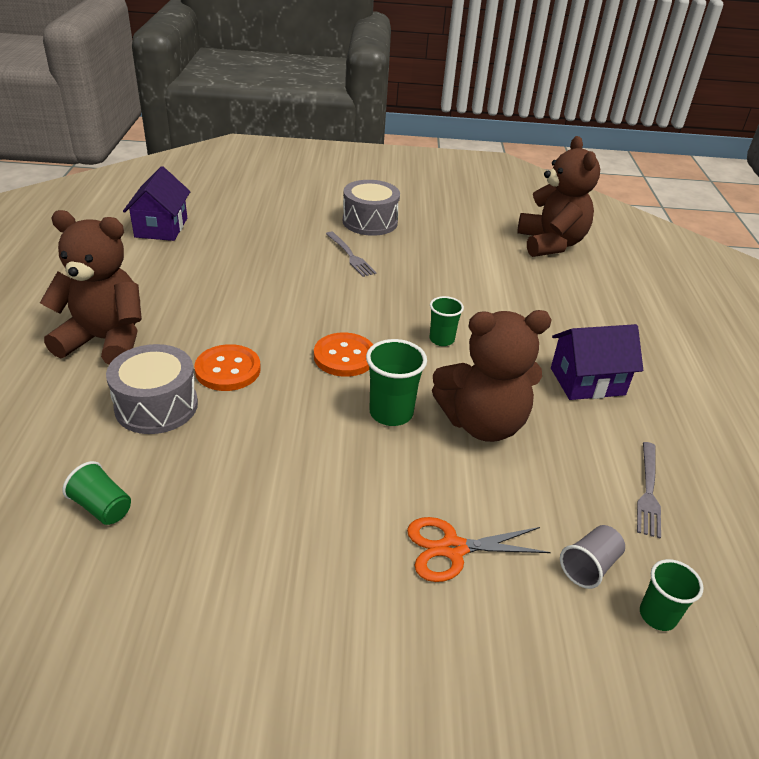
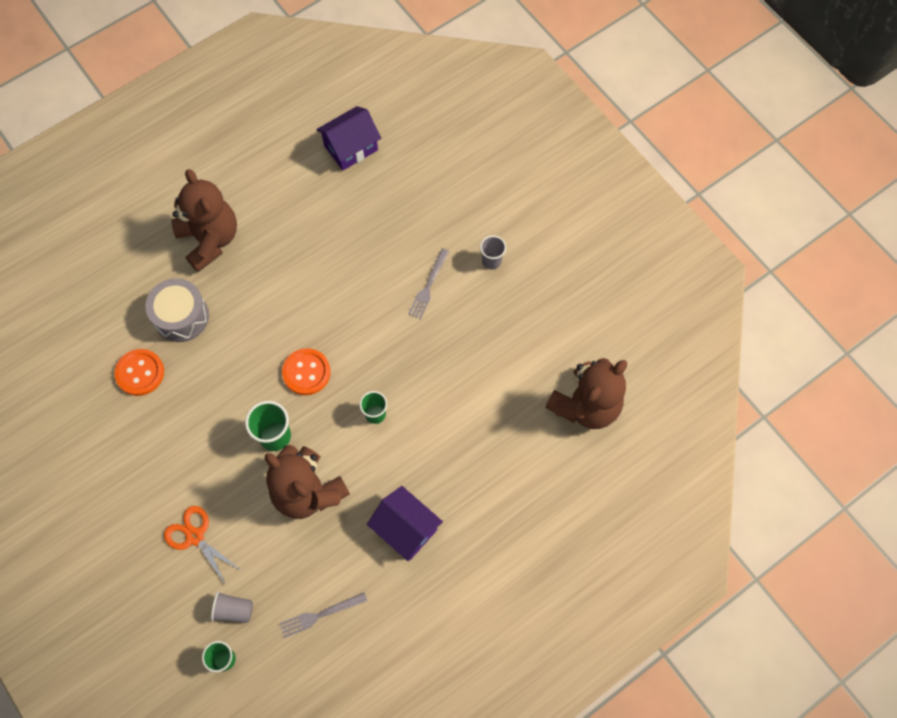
camera: 55 degrees right, 30 degrees up
(102, 507) = (99, 360): green cup -> none
(228, 370) = (240, 323): orange button -> orange button (140, 373)
(370, 222) = (491, 261): grey drum -> grey cup

